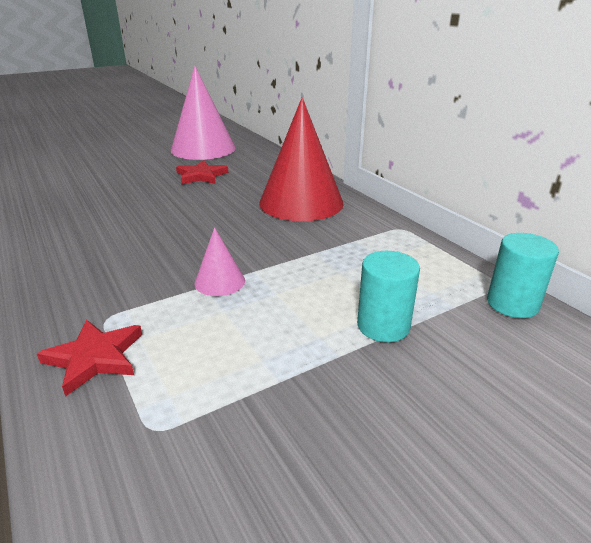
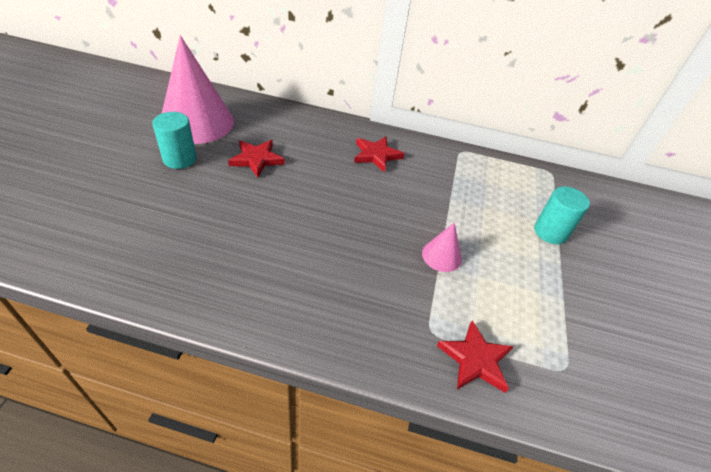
camera: 50 degrees left, 15 degrees up
(301, 202) = (376, 155): red cone -> red star
(512, 304) = (570, 183): turquoise cylinder -> turquoise cylinder (180, 159)

